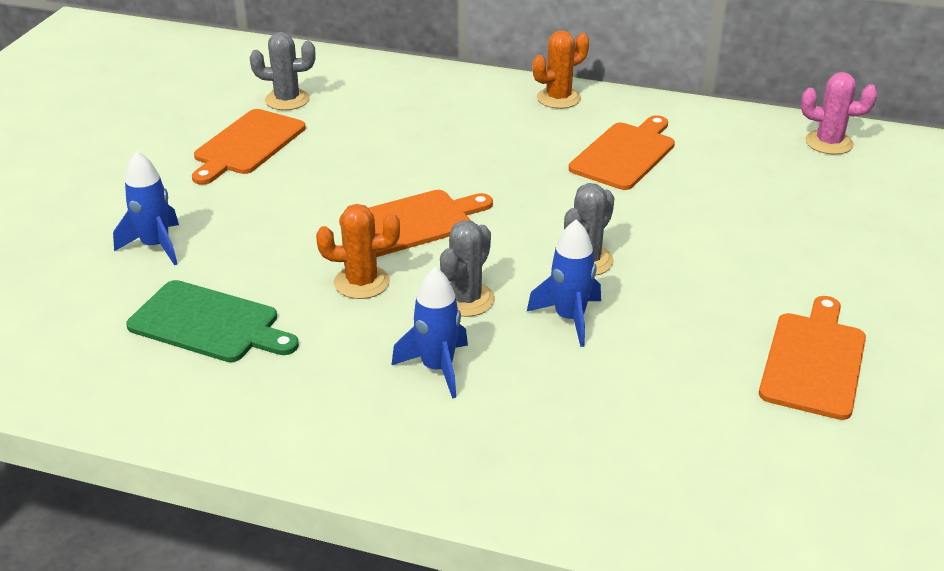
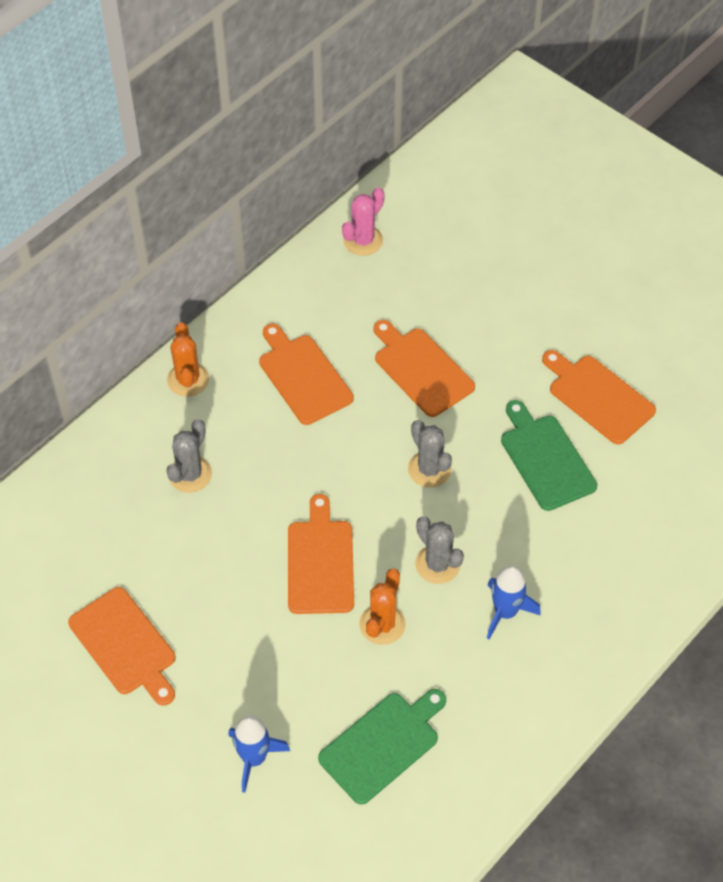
camera: 65 degrees left, 20 degrees up
(287, 100) = (59, 588): grey cactus -> grey cactus (190, 474)
(569, 318) = (490, 510): blue rocket -> none
(679, 342) = (545, 459): none -> green cutting board
(710, 220) = (421, 369): none -> orange cutting board

